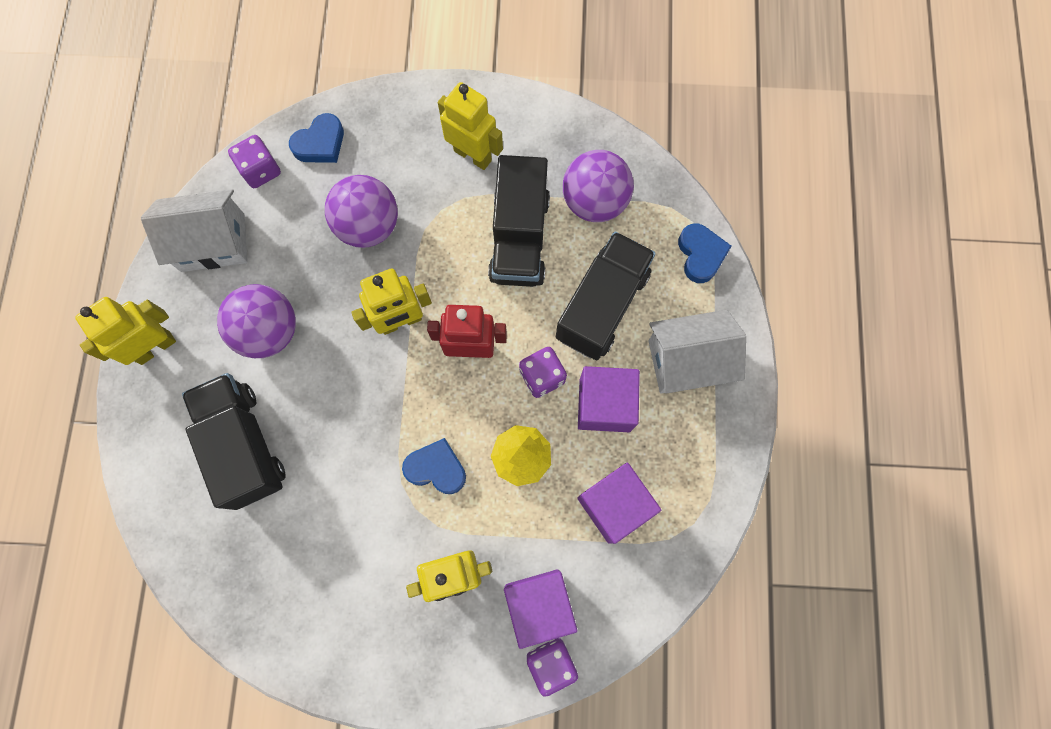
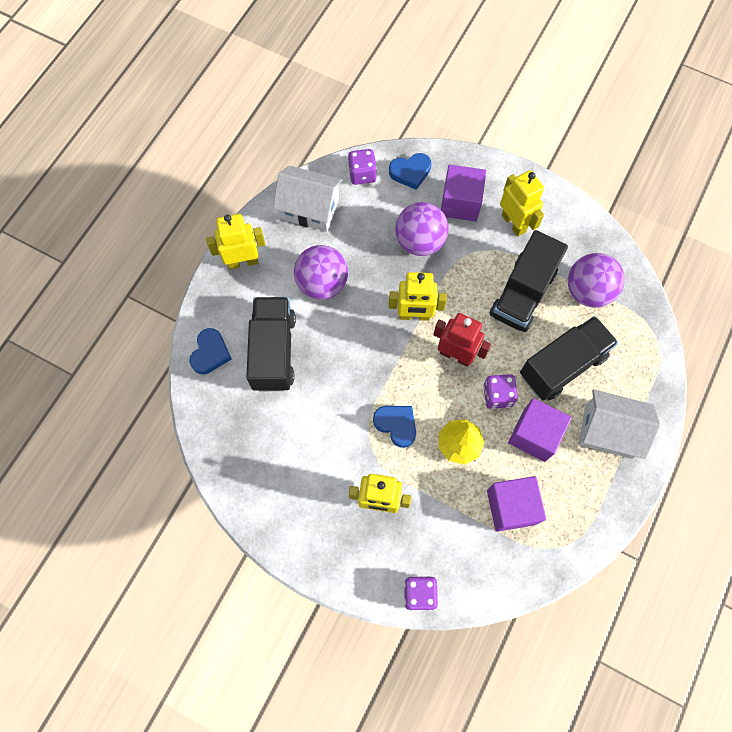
camera: 25 degrees right, 5 degrees down
(539, 604) = (428, 550): purple cube -> purple cube (460, 203)
(700, 254) = (651, 361): blue heart -> blue heart (210, 353)

